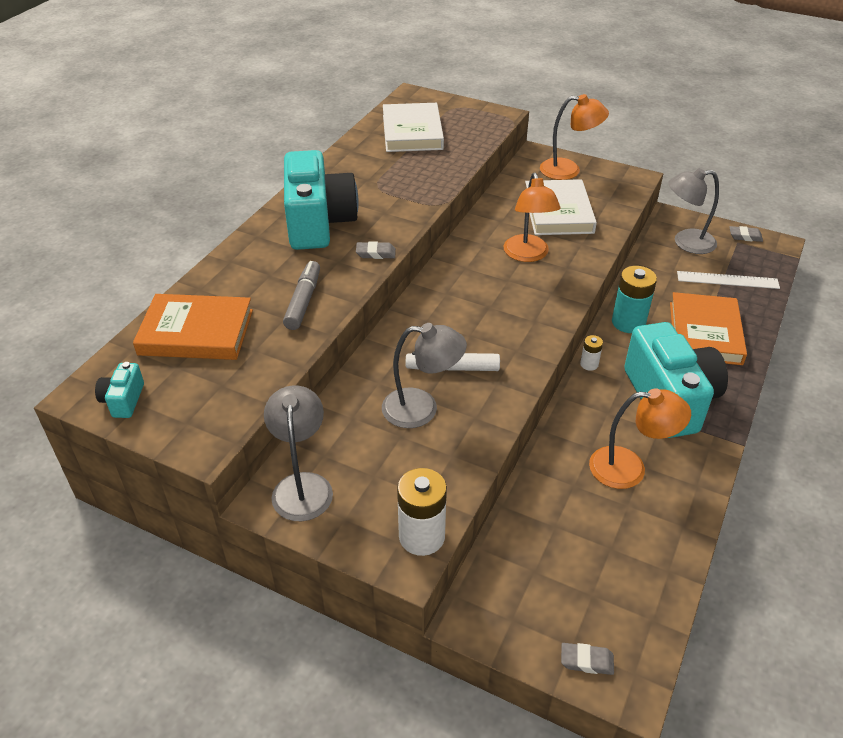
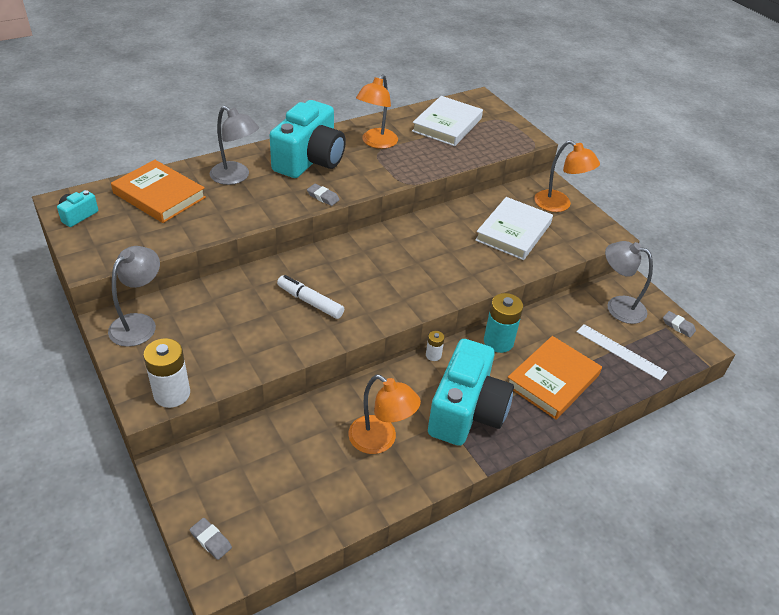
camera: 30 degrees right, 0 degrees up
(303, 301) = (241, 206): grey marker -> none
(422, 409) = (261, 317): grey lamp -> grey lamp (235, 177)
(528, 255) = (453, 252): orange lamp -> orange lamp (376, 143)

